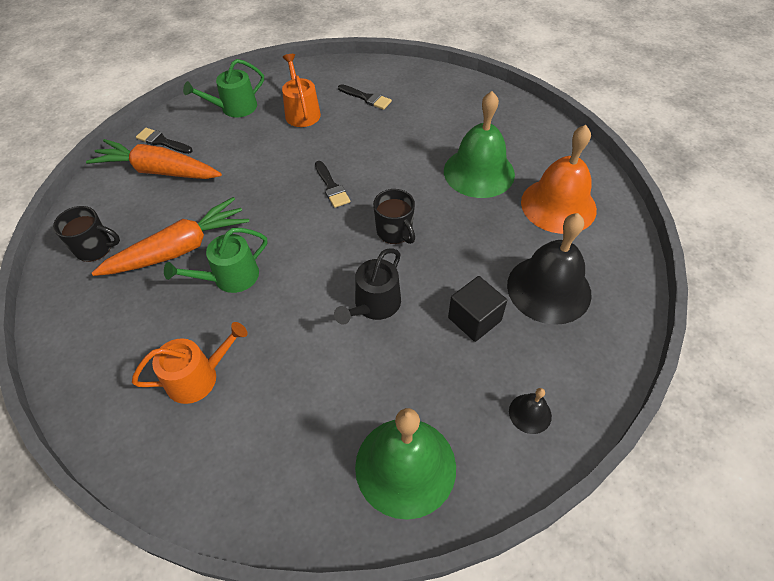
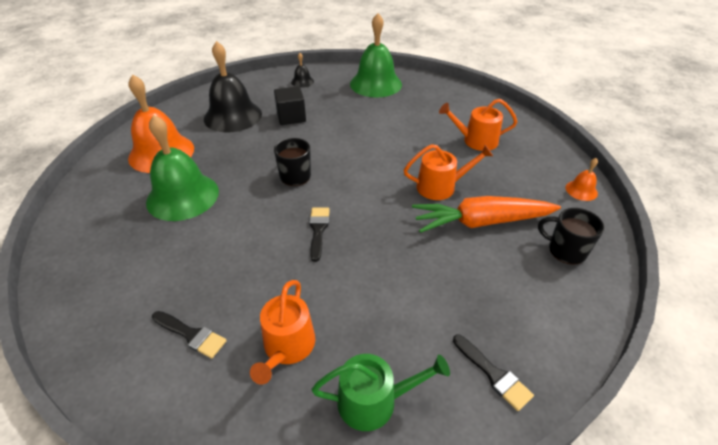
camera: 155 degrees left, 10 degrees down
(59, 335) = (581, 190): none -> orange bell
(158, 171) = (499, 322): orange carrot -> none
(230, 277) = (441, 187): green watering can -> orange watering can
(367, 98) = (191, 335): black brush -> black brush turned 150 degrees clockwise
(374, 305) = (345, 140): black watering can -> none

